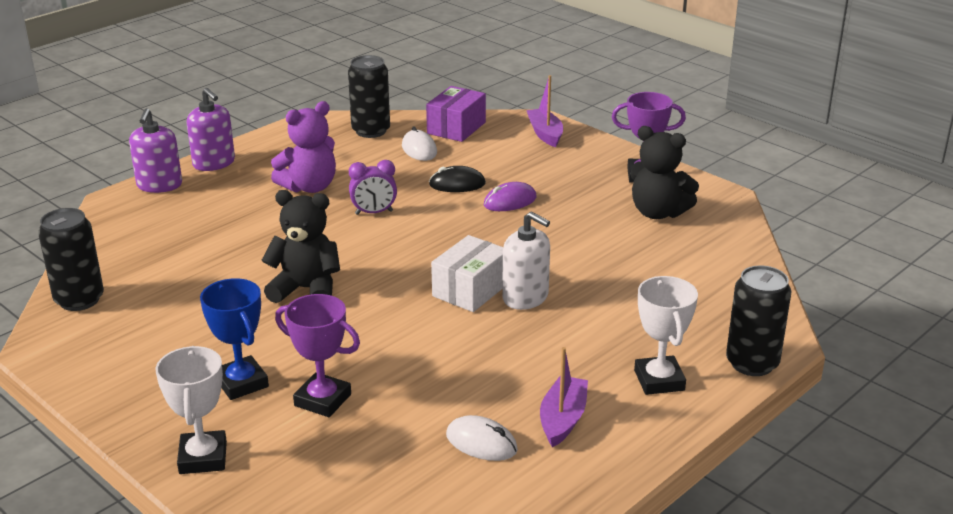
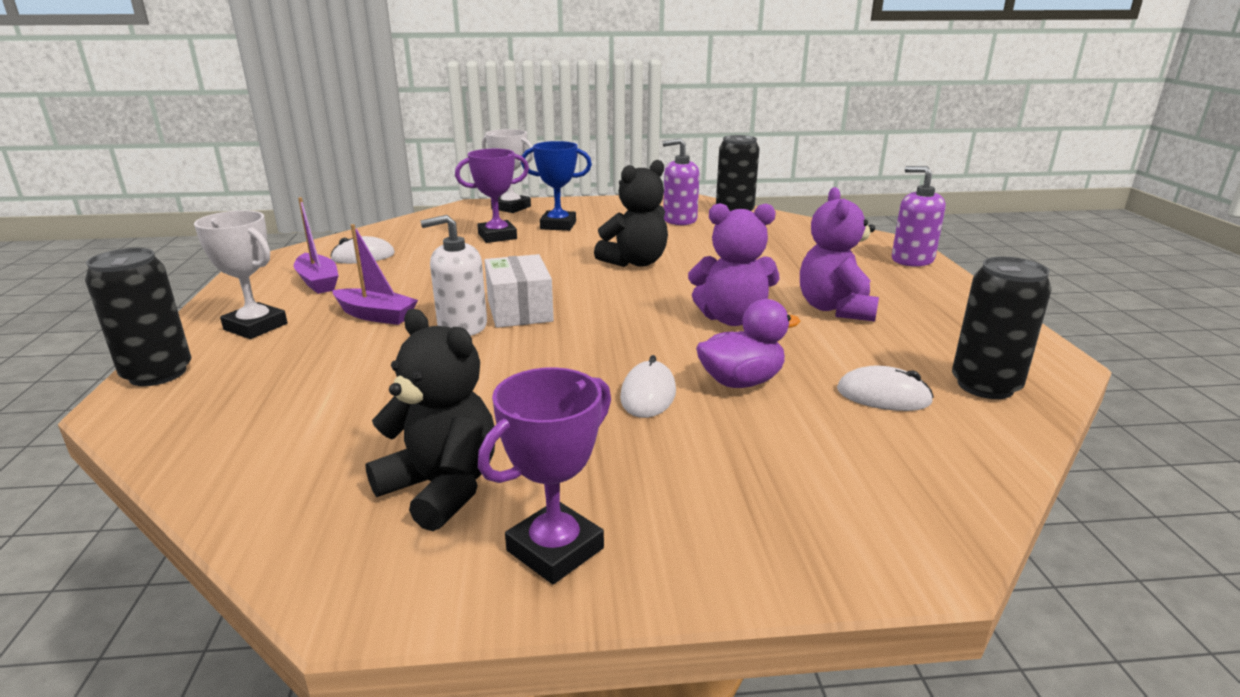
camera: 130 degrees right, 5 degrees down
(214, 163) = (948, 286): purple soap dispenser -> purple soap dispenser (679, 220)
(374, 212) = (732, 319): purple clock -> purple teddy bear
(456, 128) = (946, 454): purple box -> none
(457, 184) = (741, 381): black mouse -> purple duck
(510, 201) = (648, 395): purple mouse -> white mouse
(545, 134) = (844, 533): purple boat -> purple boat (376, 315)
(658, 213) = (442, 488): black teddy bear -> black teddy bear turned 60 degrees clockwise

